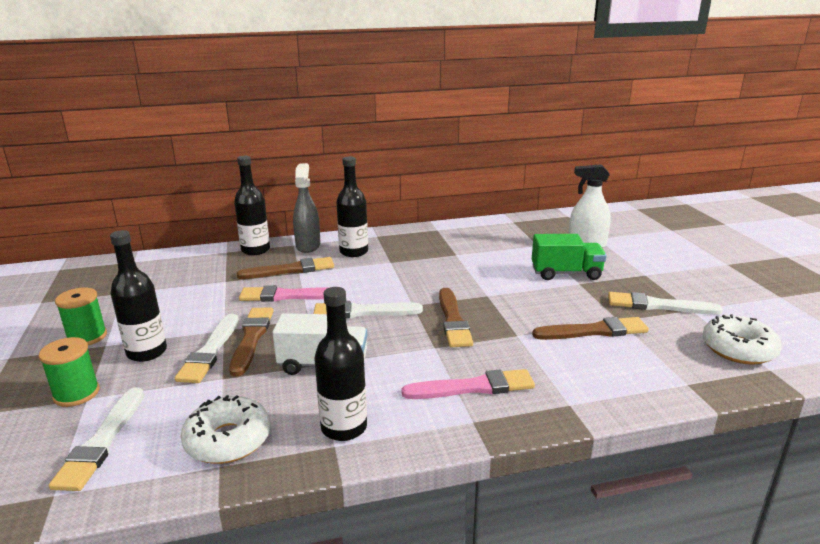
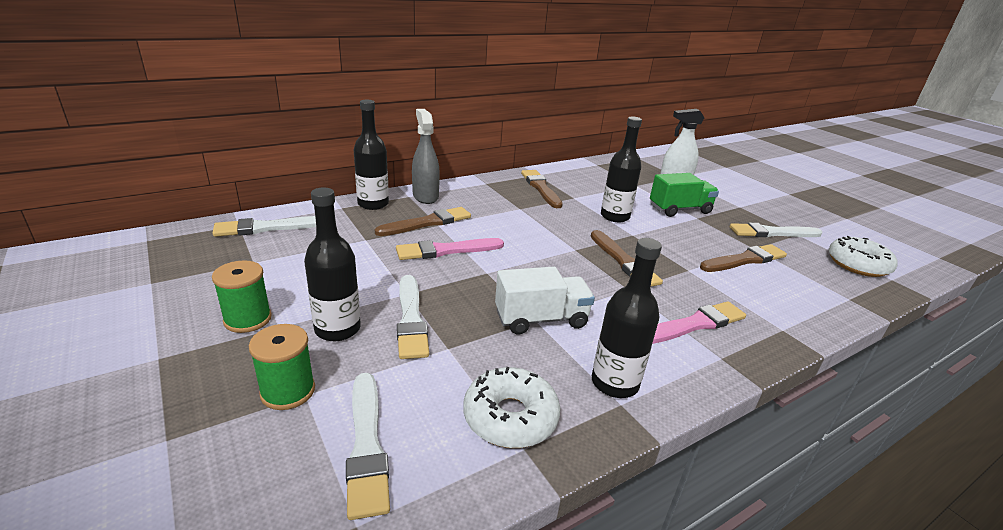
camera: 20 degrees left, 5 degrees up
(251, 338) = (445, 300): brown brush -> brown brush (541, 188)
(354, 252) = (476, 200): black bottle -> black bottle (615, 216)
(363, 312) = (535, 260): white brush -> white brush (267, 228)

